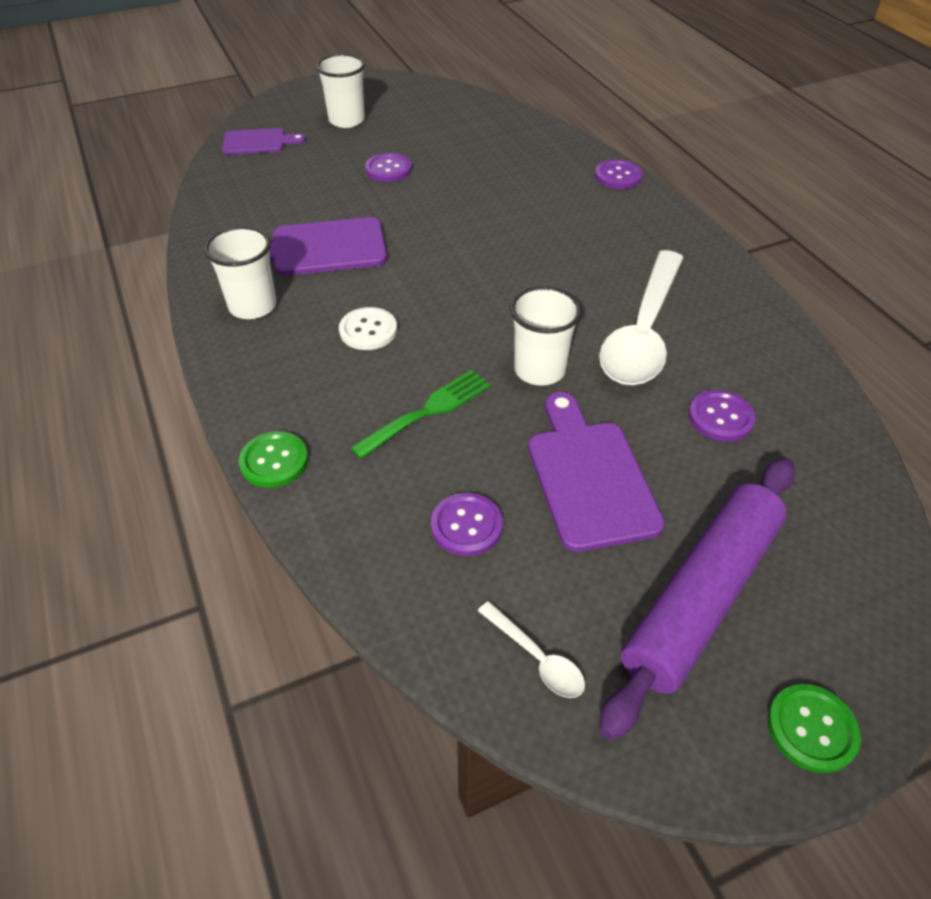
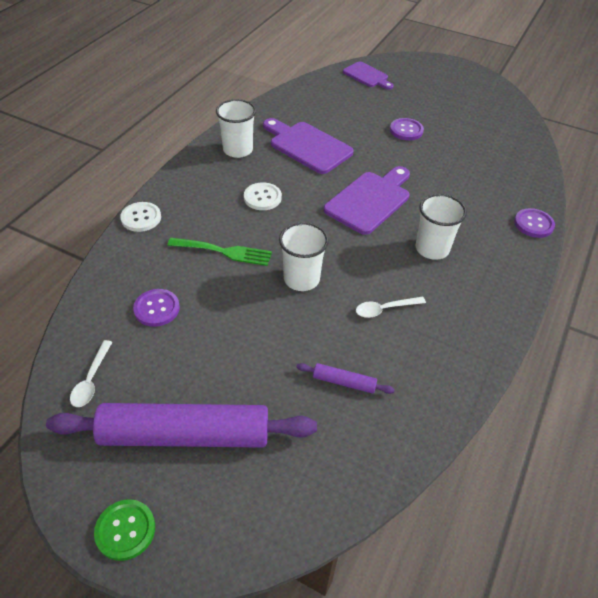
camera: 50 degrees right, 0 degrees up
(274, 461) = (141, 218): green button -> white button
(346, 120) = (430, 91): white cup -> white cup (432, 249)
(589, 477) = (235, 342): purple cutting board -> purple cutting board (370, 200)
(642, 332) = (385, 309): white spoon -> white spoon, size x0.42
(720, 417) = (344, 382): purple button -> purple rolling pin

